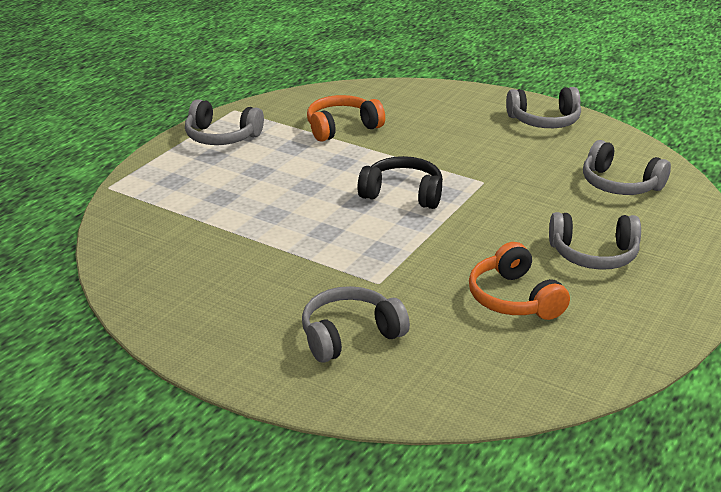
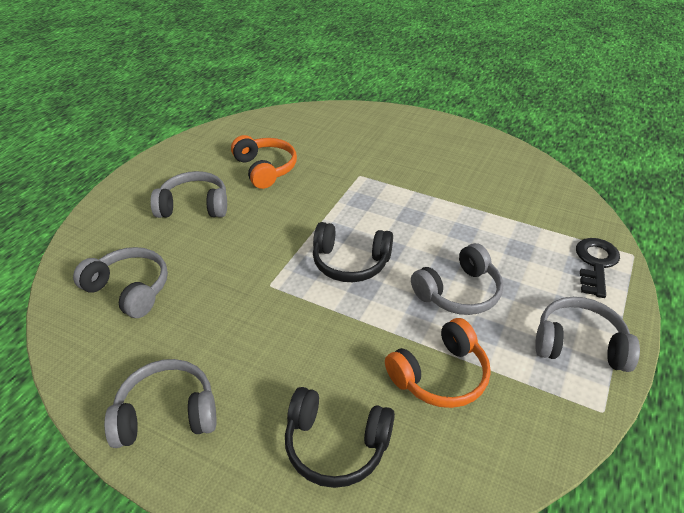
camera: 175 degrees right, 10 degrees up
(154, 182) = (595, 264): none -> black key
(350, 335) = (372, 142): grey headphones -> grey headphones (459, 292)
(424, 105) = (336, 445): none -> black headphones

